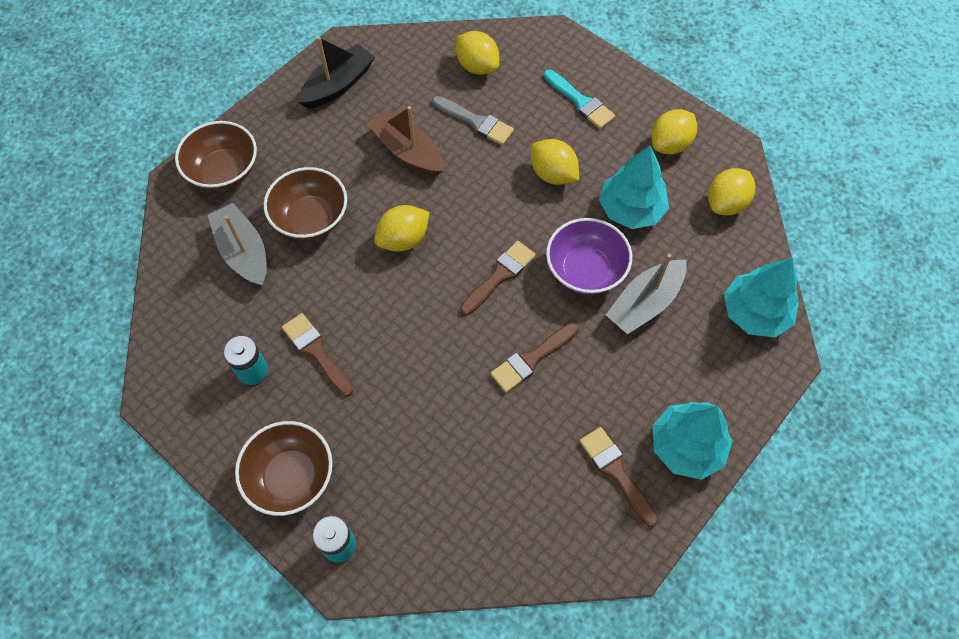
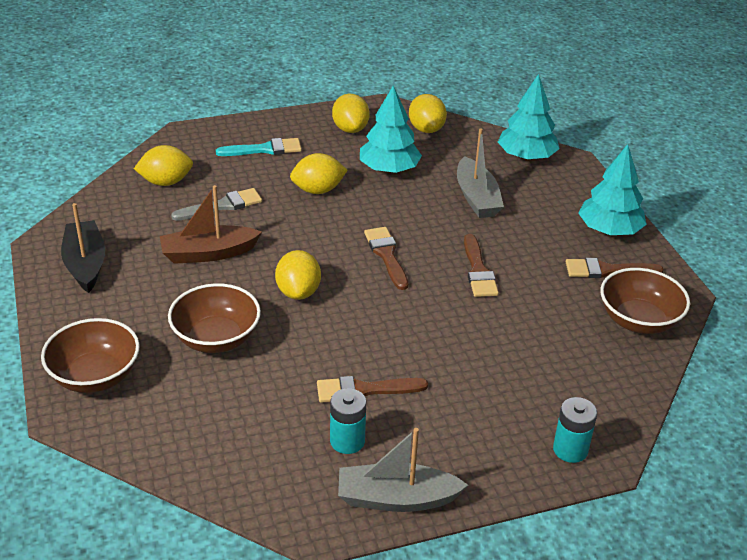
camera: 60 degrees left, 25 degrees down
(243, 252) = (207, 398): grey boat -> grey boat (396, 498)
(291, 476) = (481, 456): brown bowl -> brown bowl (638, 320)
(585, 270) = (422, 212): purple bowl -> none

